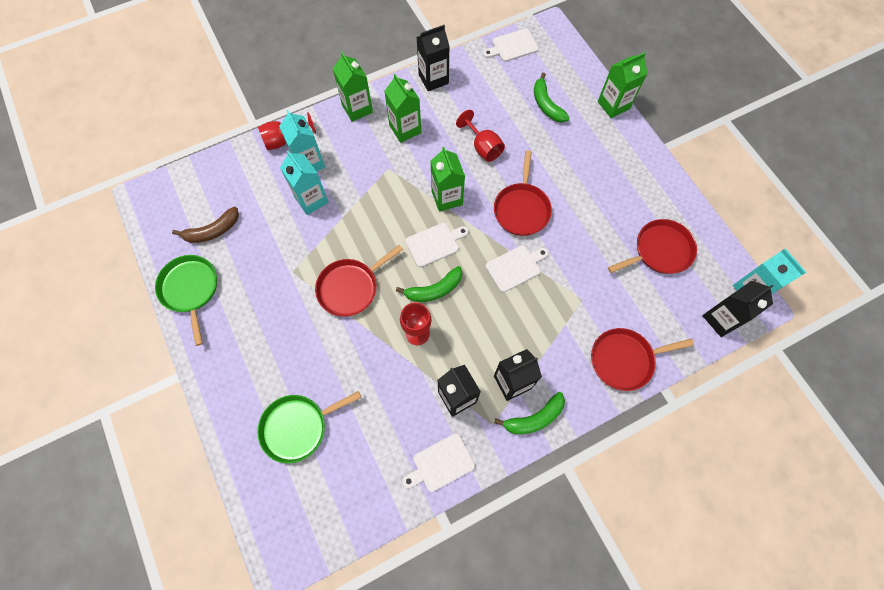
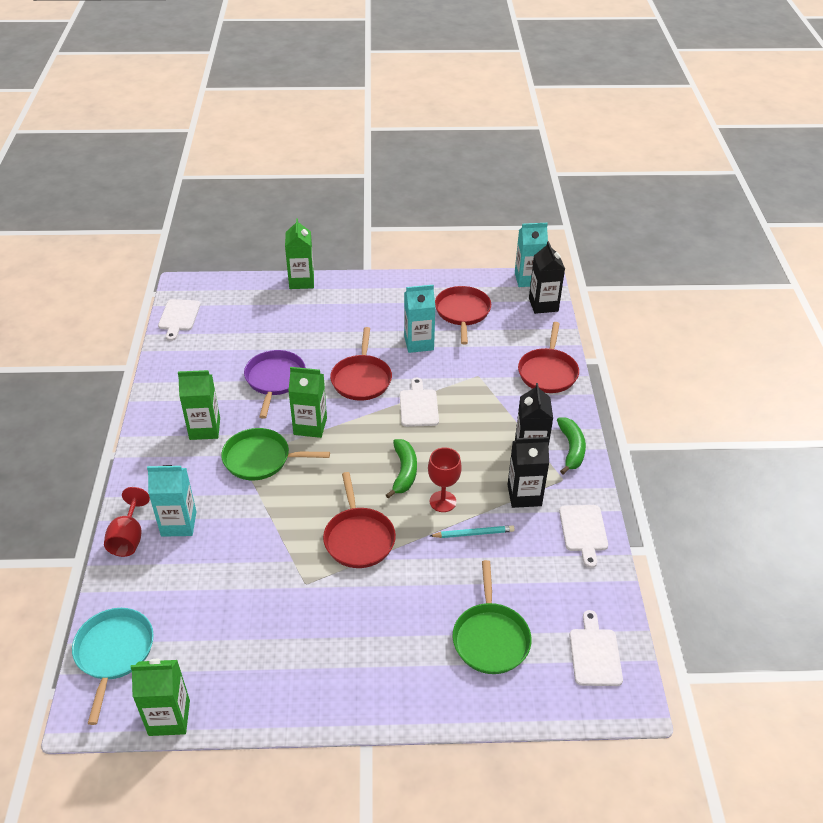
camera: 65 degrees left, 25 degrees down
(190, 290) = (260, 695): green pan -> green pan (261, 459)
(191, 185) = (114, 653): none -> turquoise pan
(212, 231) = (196, 648): brown banana -> none
(311, 199) = (227, 537): turquoise carton -> turquoise carton (418, 343)
(357, 108) = (144, 458): green carton -> green carton (169, 718)
(395, 372) = (473, 533): none -> turquoise pencil
(433, 79) = (163, 386): black carton -> none
(434, 244) = (354, 454): white cutting board -> white cutting board (595, 654)
(483, 147) = (275, 380): red goblet -> purple pan
(521, 209) = (361, 379): red pan -> red pan turned 60 degrees clockwise
(546, 105) = (264, 321): green banana -> none

